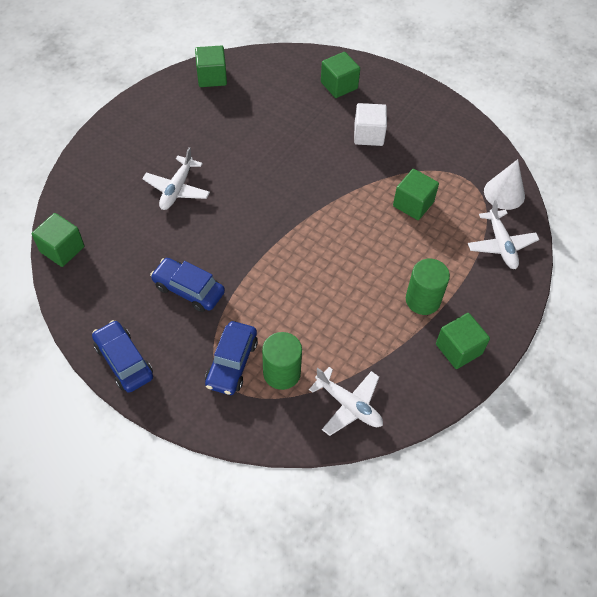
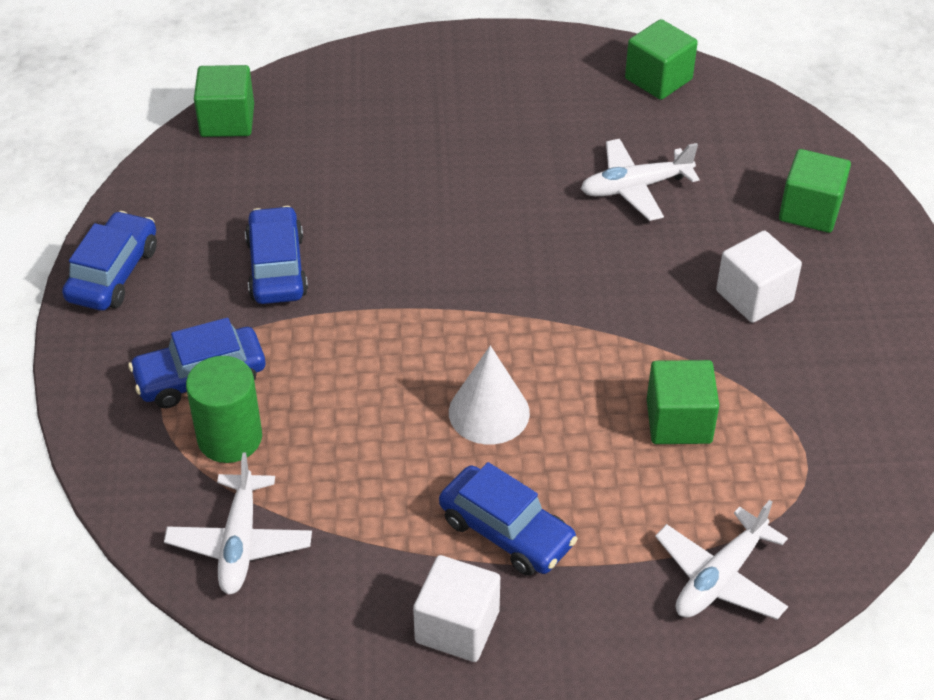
camera: 55 degrees right, 10 degrees down
(177, 189) = (427, 161): white plane -> white plane (635, 187)
(423, 300) = (506, 531): green cylinder -> blue car
(458, 349) = (457, 626): green cube -> white cube
(504, 193) = (834, 526): white cone -> white cone (489, 412)

